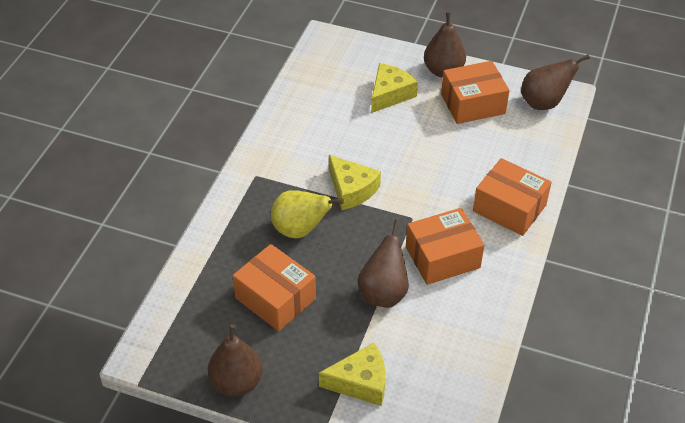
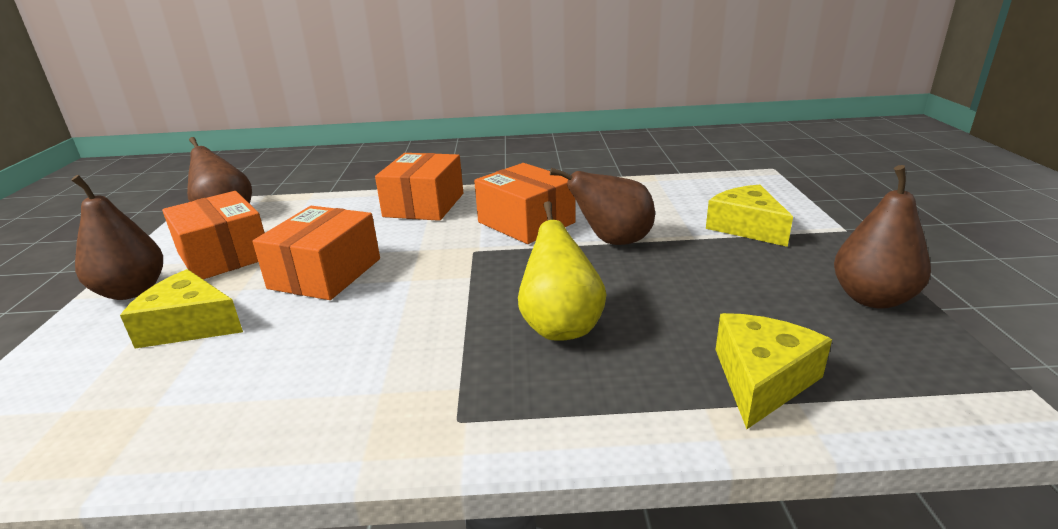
camera: 110 degrees left, 20 degrees down
(275, 298) = (708, 310): orange box -> orange box (325, 273)
(351, 189) = (444, 304): yellow cheese -> yellow cheese (761, 379)

